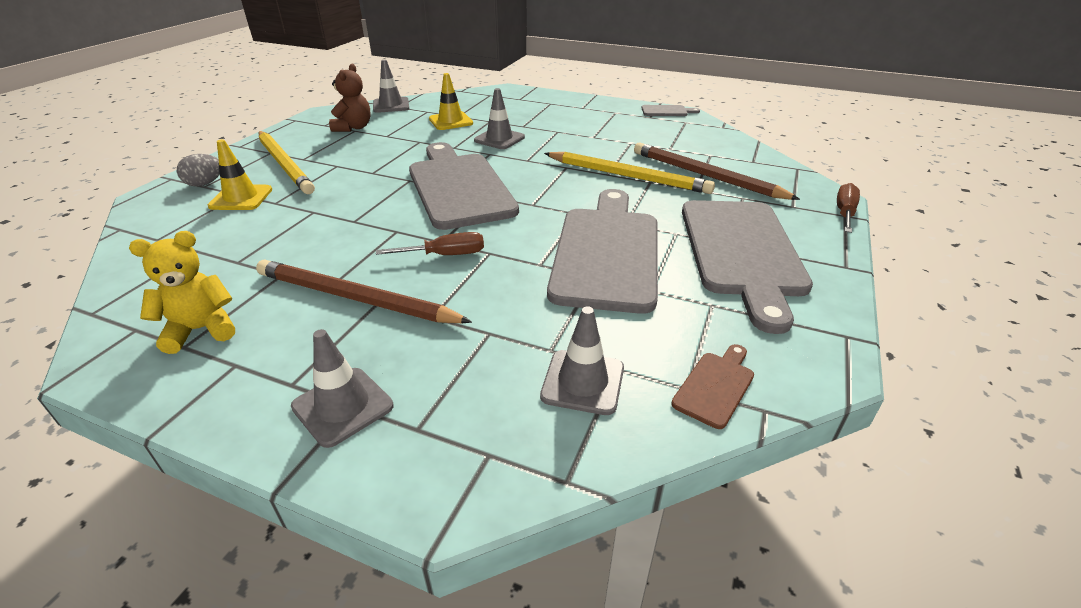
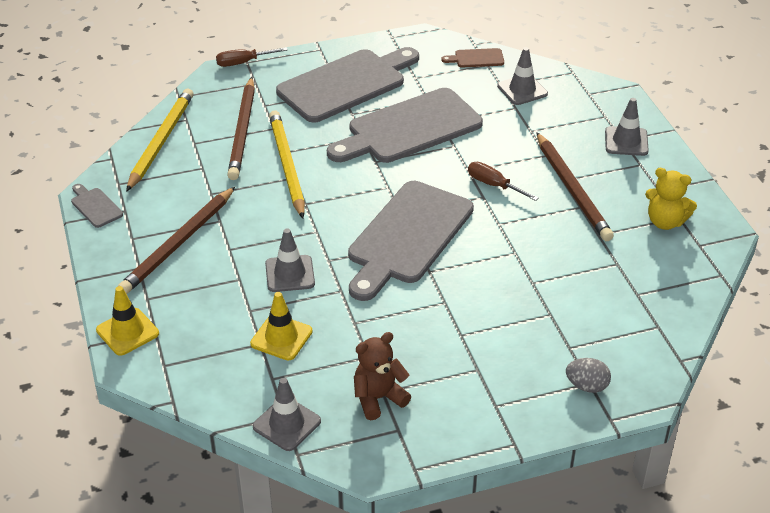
camera: 130 degrees left, 5 degrees up
(241, 198) = (571, 339): yellow traffic cone -> yellow traffic cone (127, 332)
(285, 164) = (500, 370): yellow pencil -> yellow pencil (161, 141)
(588, 121) = (179, 243): none -> brown pencil

